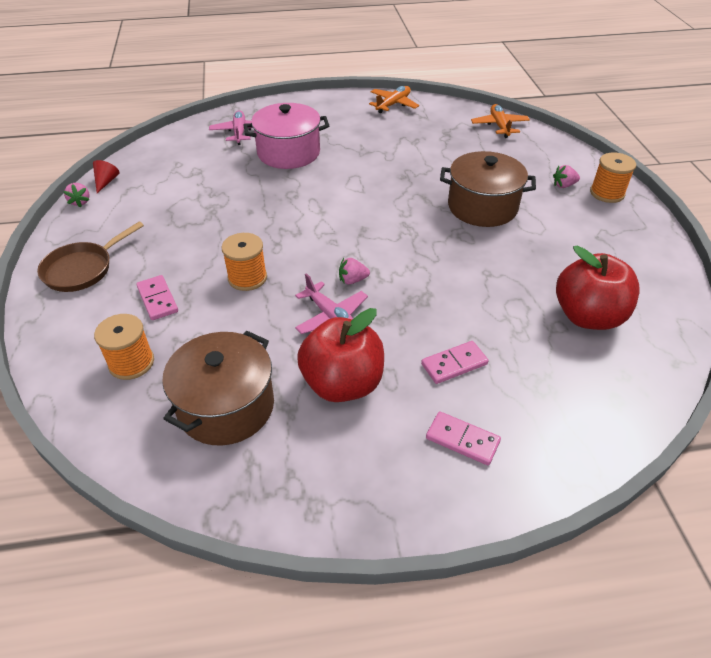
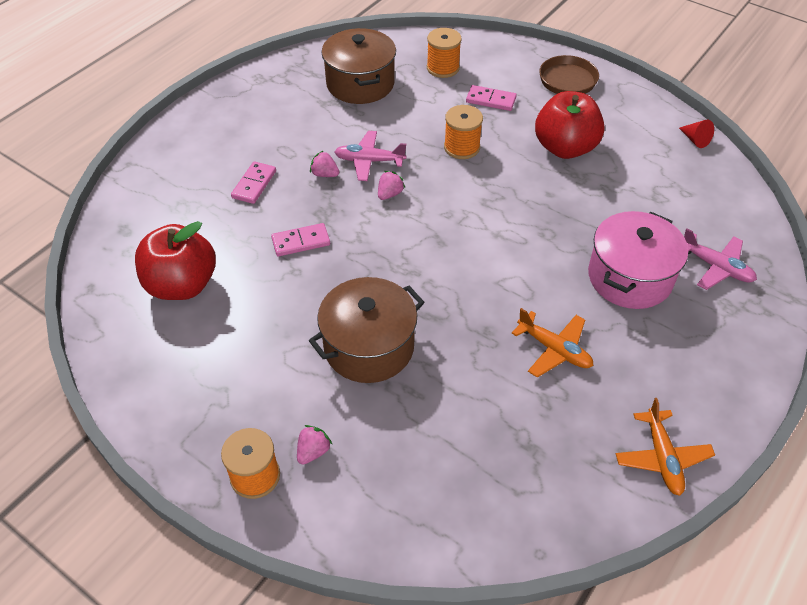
camera: 135 degrees right, 5 degrees up
(80, 202) = (672, 115): pink strawberry -> pink strawberry (325, 174)
(342, 383) = (311, 131): red apple -> red apple (565, 148)
(462, 440) = (210, 148): pink domino -> pink domino (301, 241)
(499, 126) = (489, 524): orange plane -> orange plane (554, 349)

